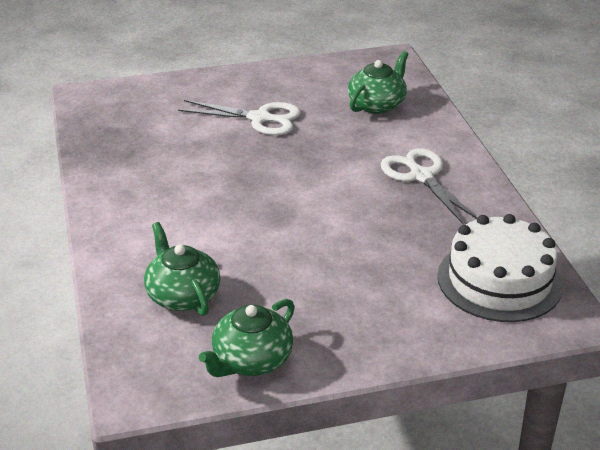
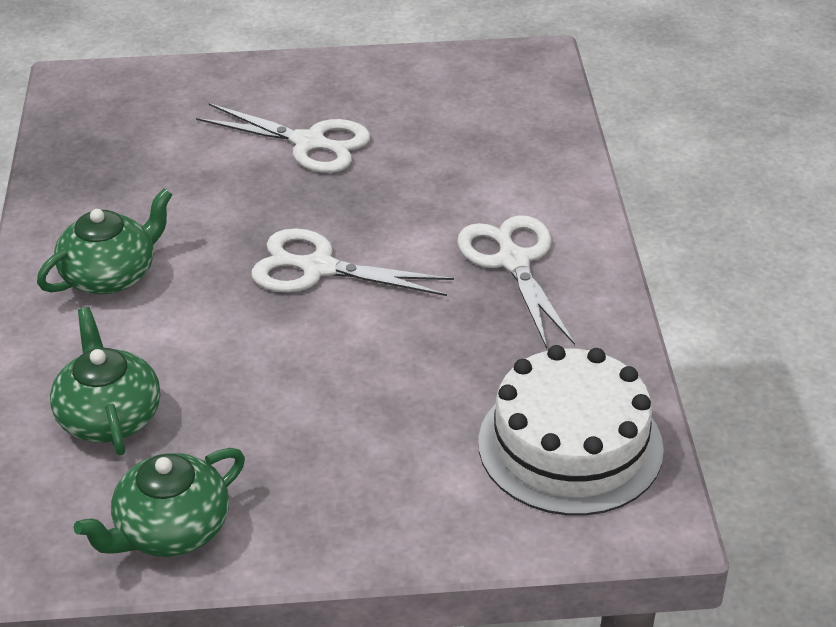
camera: 10 degrees right, 5 degrees up
(293, 192) = (318, 268): none -> white scissors
(377, 104) = (489, 135): green teapot -> green teapot (111, 275)

